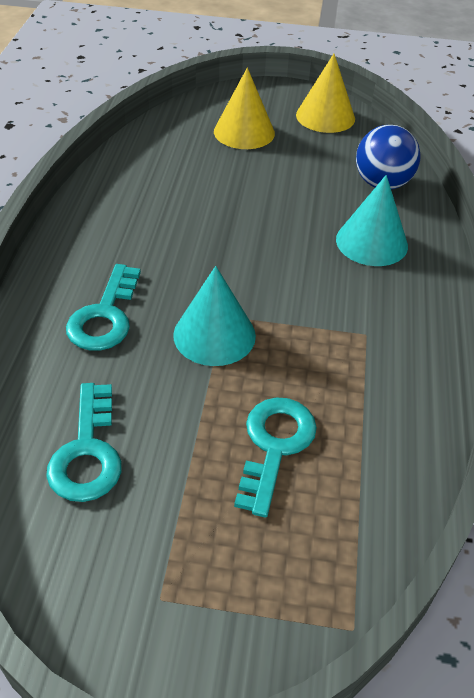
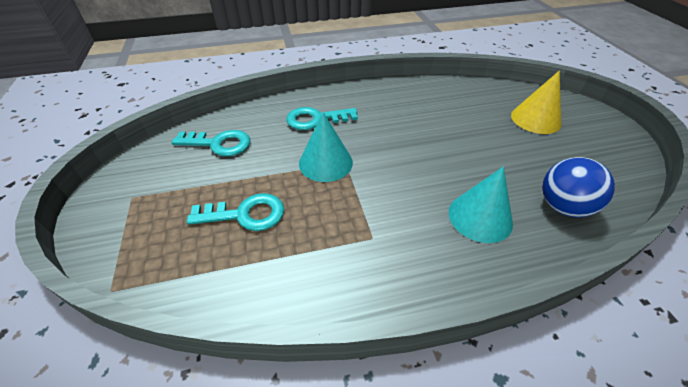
camera: 70 degrees right, 0 degrees up
(87, 452) = (219, 144): turquoise key -> turquoise key turned 150 degrees counterclockwise
(325, 116) = (610, 152): yellow cone -> none

